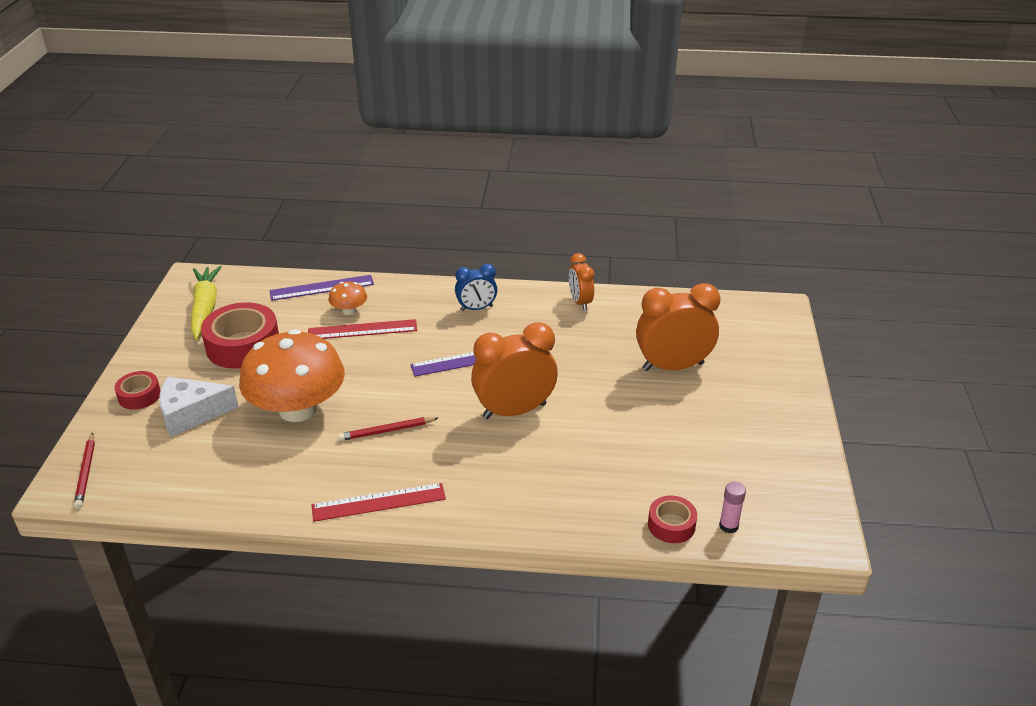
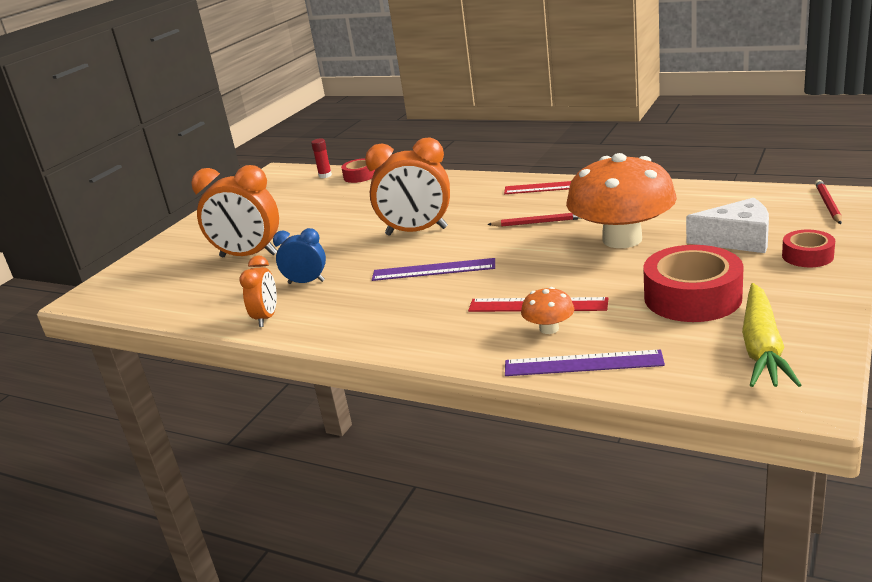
camera: 155 degrees left, 10 degrees down
(476, 308) = (388, 319): blue clock -> blue clock (306, 282)
(728, 526) = (325, 175): pink glue stick -> red glue stick

